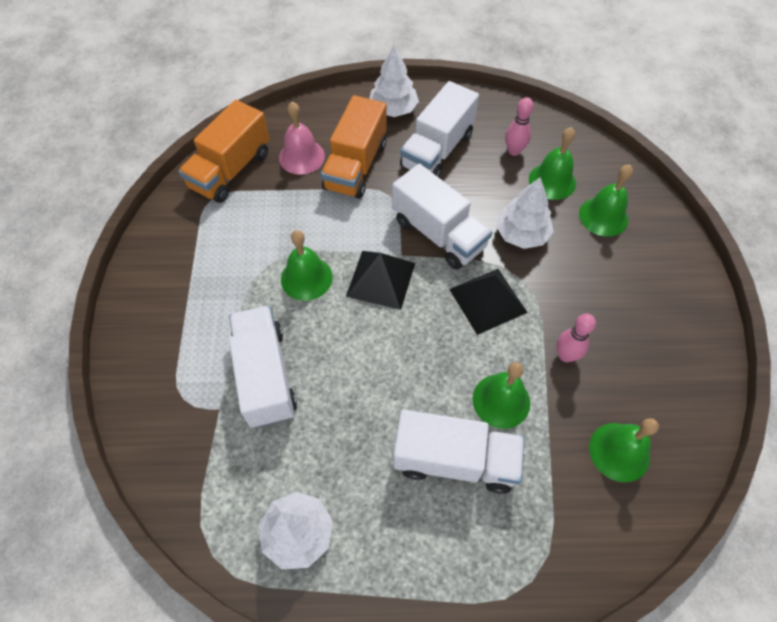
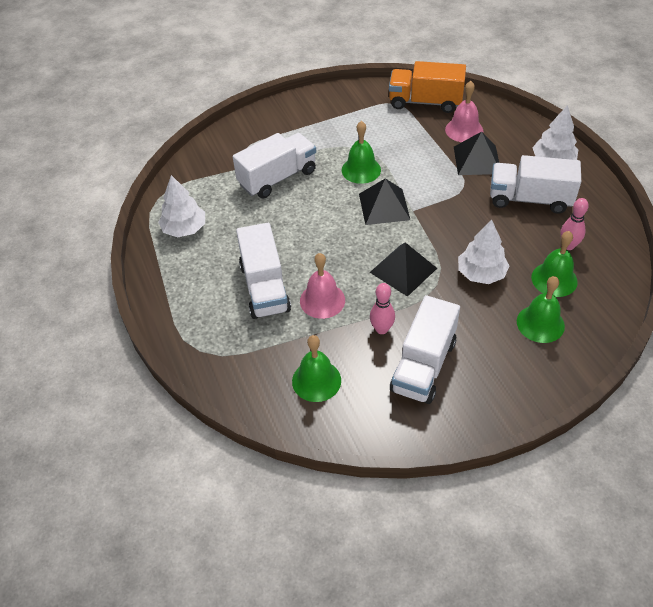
camera: 70 degrees right, 10 degrees down
(356, 166) = (477, 160): orange truck -> black pyramid
(438, 234) = (446, 225): white truck -> white truck (423, 366)
(501, 400) = (322, 300): green bell -> pink bell

